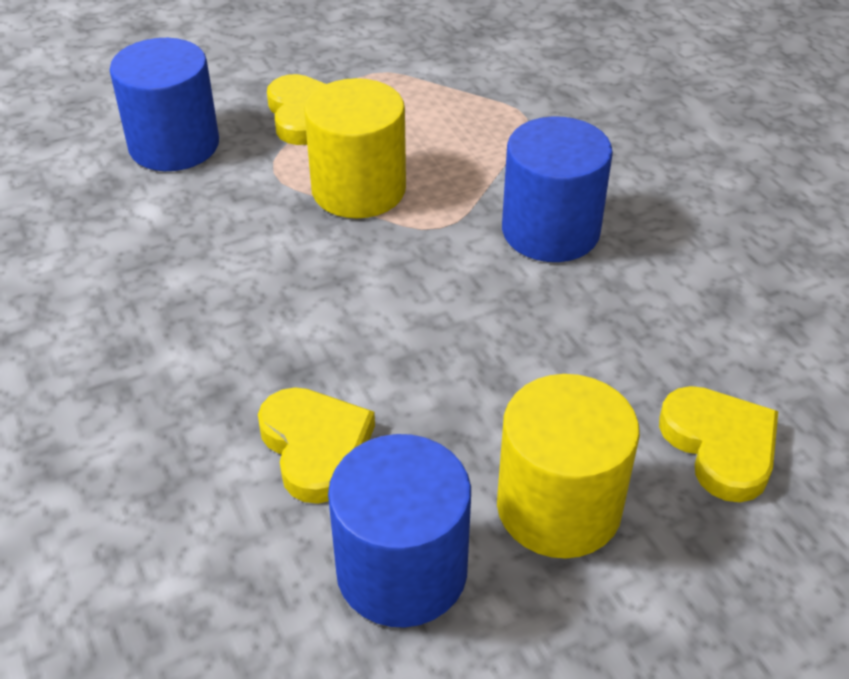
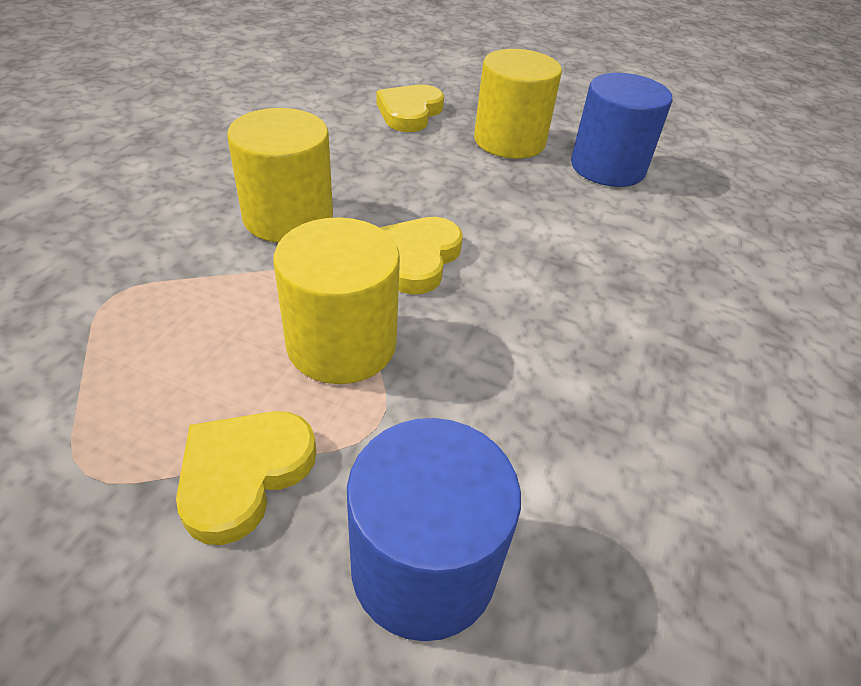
camera: 135 degrees left, 0 degrees up
(315, 447) = (595, 225): yellow heart -> yellow heart (416, 258)
(550, 231) = (288, 217): blue cylinder -> yellow cylinder

